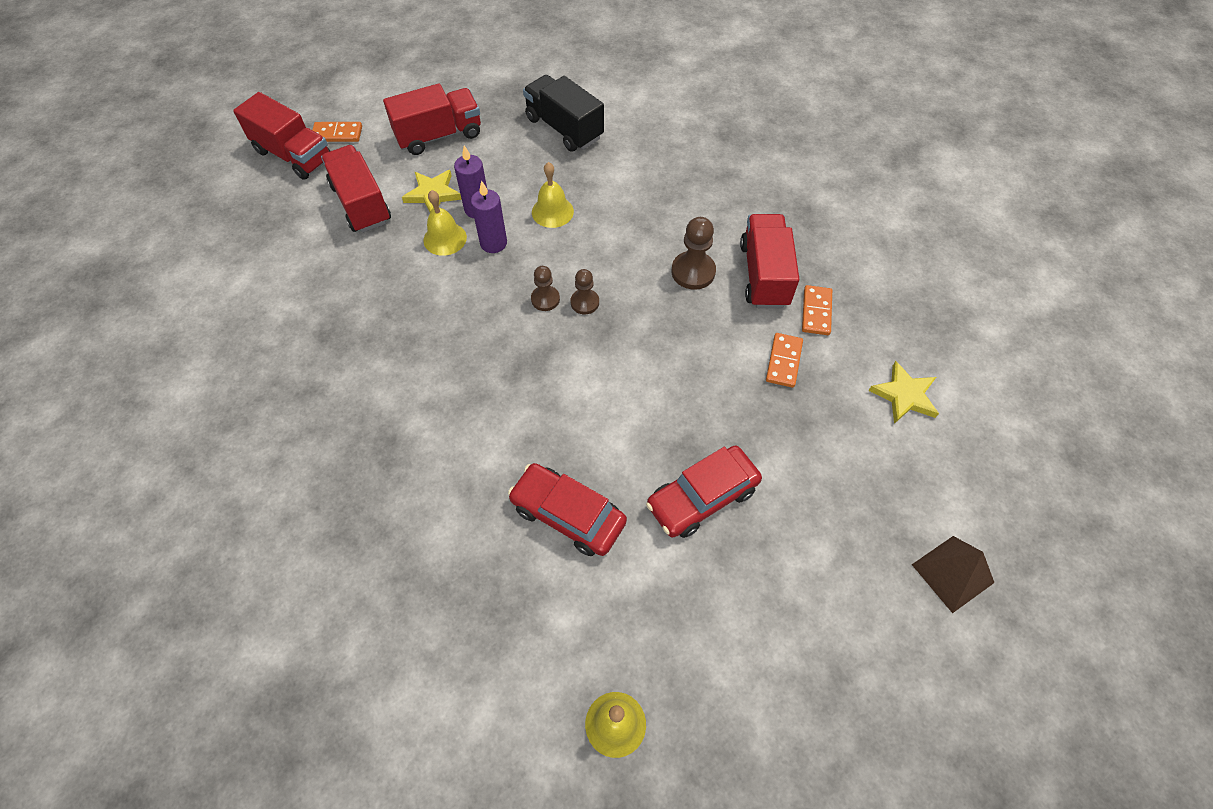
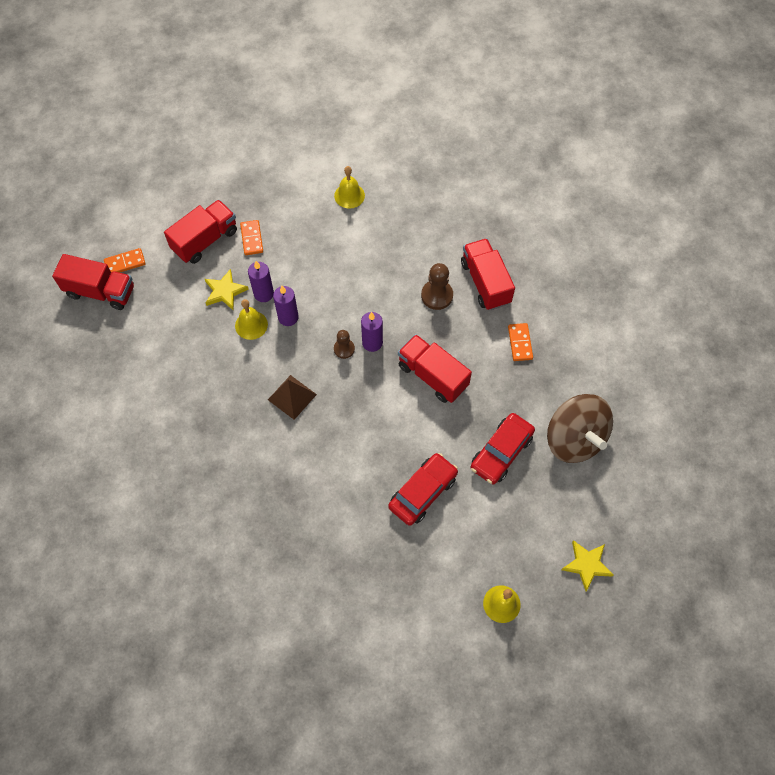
camera: 20 degrees left, 5 degrees up
(361, 203) = (175, 316): red truck -> red truck (432, 376)
(552, 211) = (319, 279): yellow bell -> yellow bell (349, 195)
(564, 128) = (297, 205): black truck -> none
(568, 514) = (423, 492): red car -> red car turned 120 degrees clockwise
(585, 302) = (372, 343): brown pawn -> purple candle
(816, 312) = (529, 299): orange domino -> orange domino (252, 238)
(817, 514) = (574, 439): none -> brown spinning top
(904, 395) = (602, 342): yellow star -> yellow star (586, 565)
(952, 573) = (663, 448): brown pyramid -> brown pyramid (292, 397)

